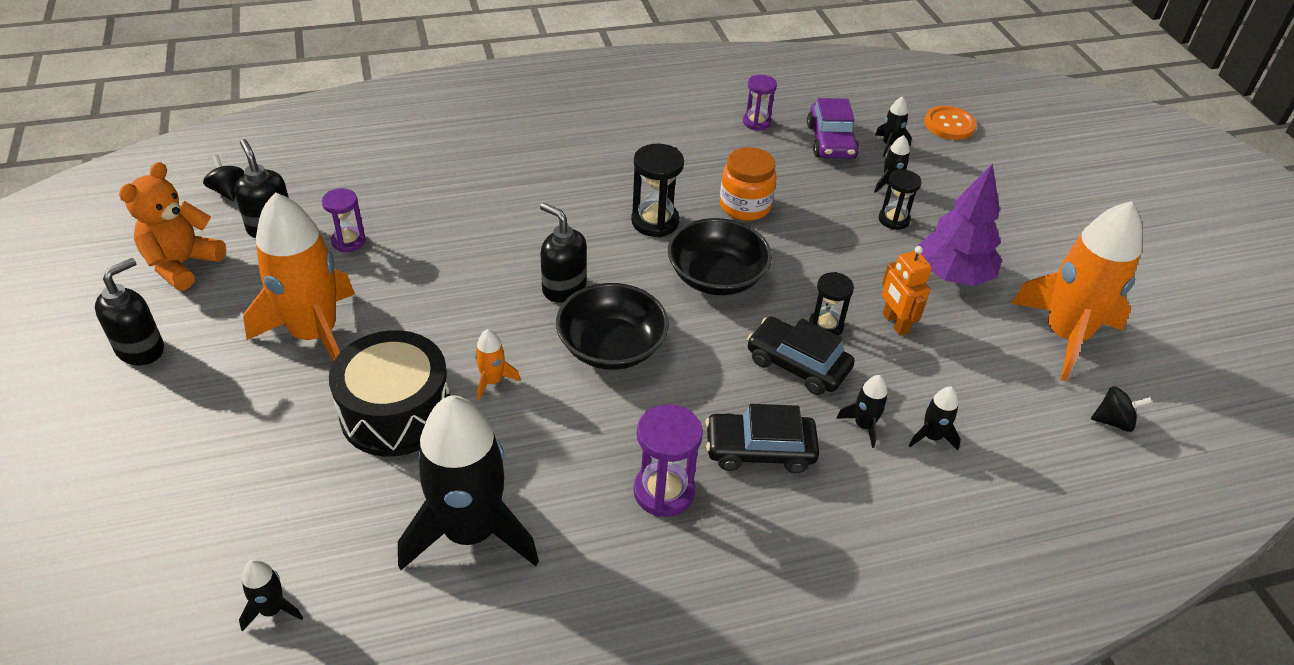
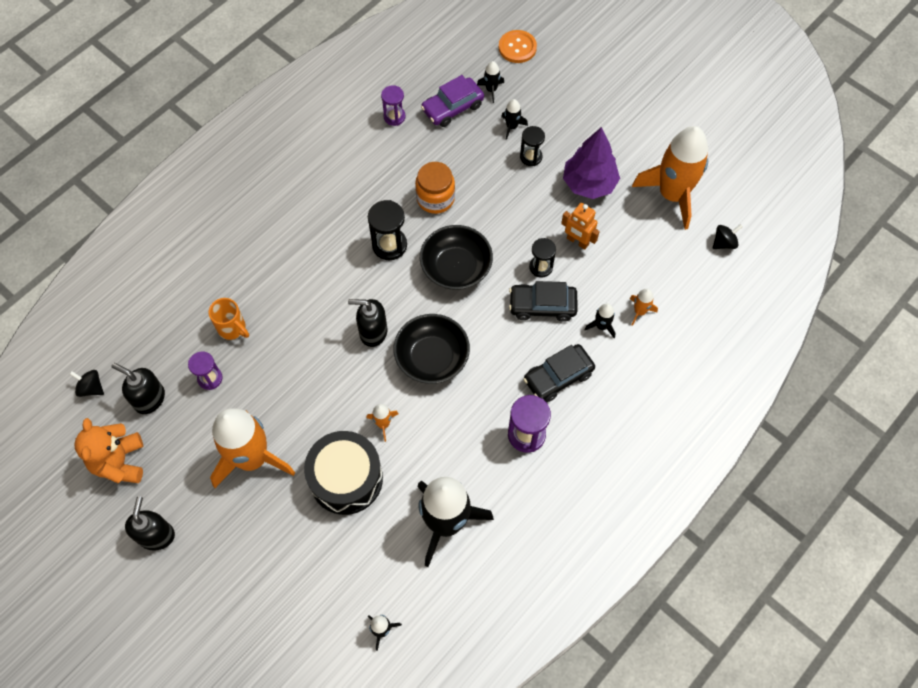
camera: 30 degrees left, 20 degrees up
(416, 211) = (232, 328): none -> orange mug
(831, 141) = (452, 107): purple car -> purple car turned 90 degrees clockwise
(931, 437) = (639, 311): black rocket -> orange rocket

